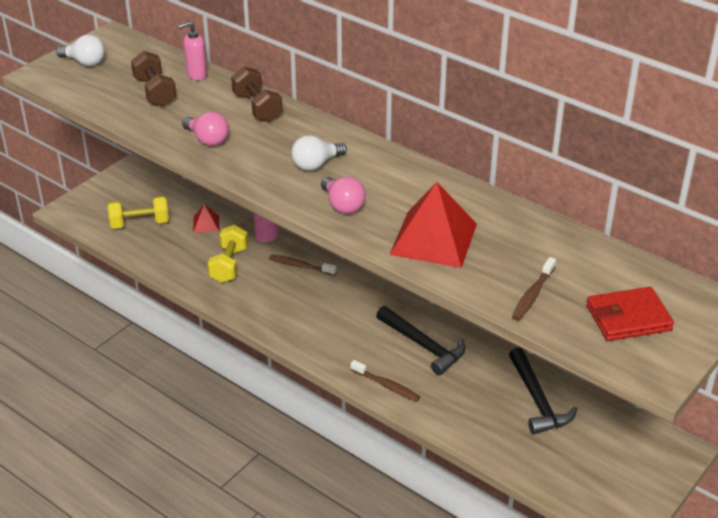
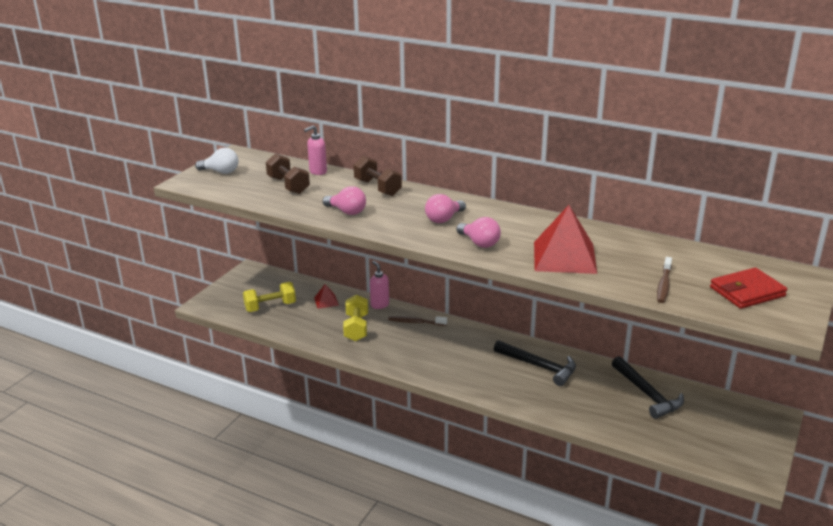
camera: 10 degrees left, 10 degrees down
(316, 164) = (444, 219): white light bulb -> pink light bulb
(386, 385) = (521, 399): brown toothbrush -> none

